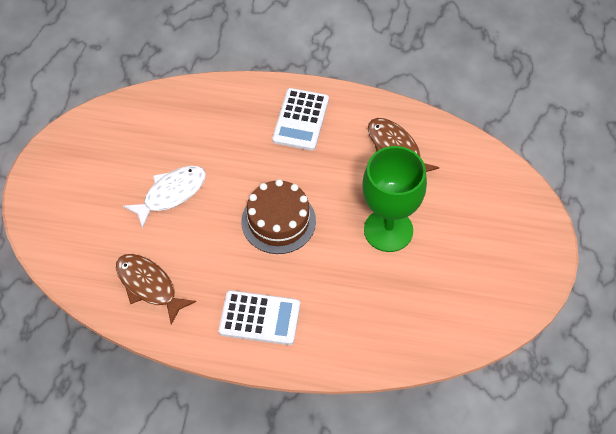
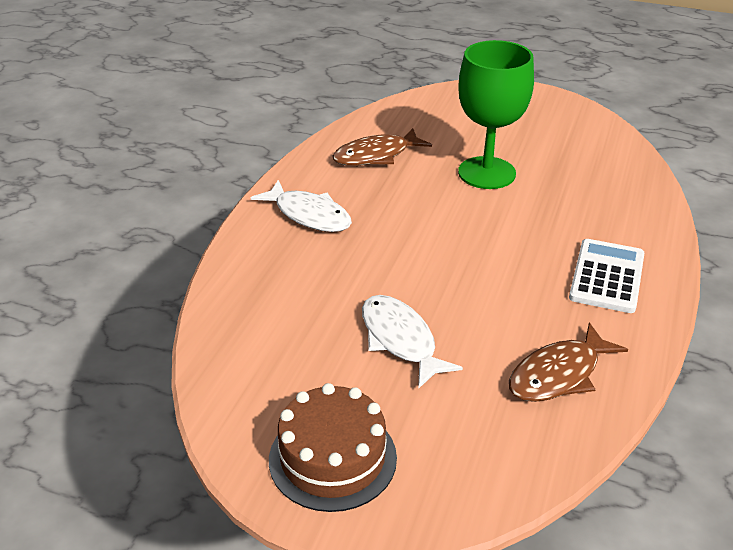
camera: 80 degrees left, 20 degrees down
(278, 221) = (463, 248): brown cake -> brown cake (332, 458)
(301, 120) = (309, 215): white calculator -> white fish

